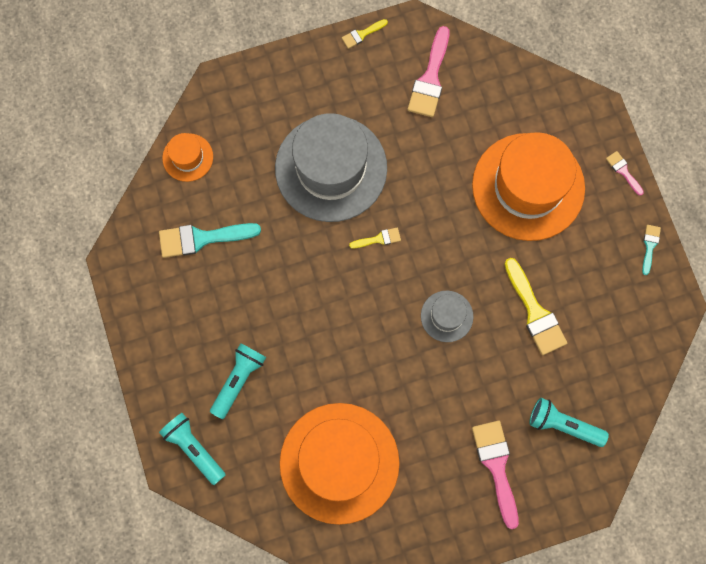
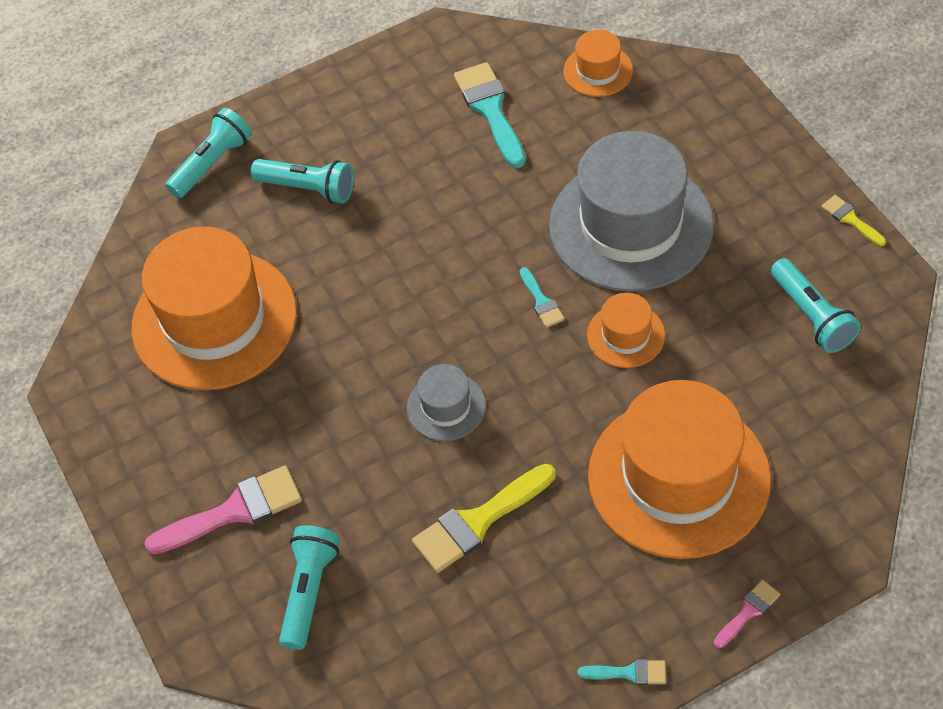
camera: 85 degrees right, 20 degrees down
(378, 239) = (541, 301): yellow brush -> turquoise brush
(418, 192) = (626, 335): none -> orange hat
(430, 78) = (812, 316): pink brush -> turquoise flashlight

